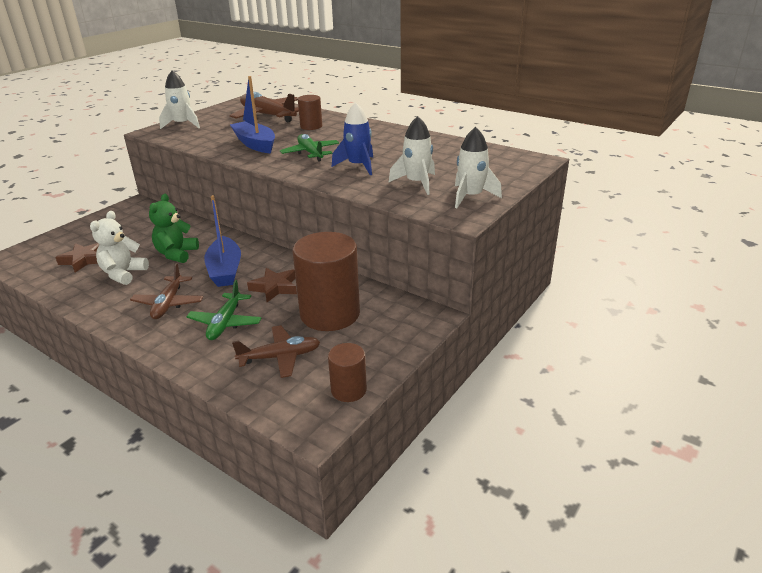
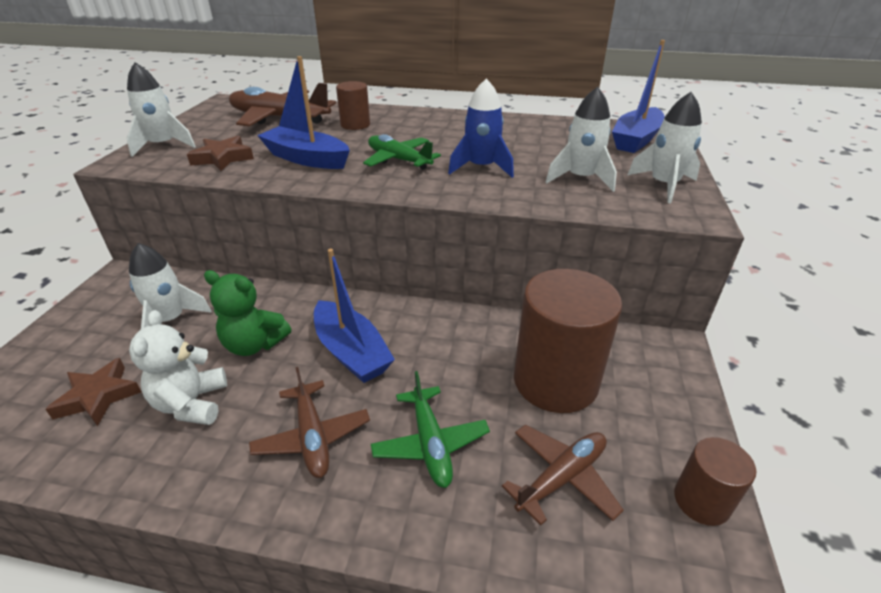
camera: 25 degrees left, 5 degrees up
(144, 232) = (171, 320): none -> white rocket
(176, 254) = (254, 344): green teddy bear -> green teddy bear turned 60 degrees counterclockwise
(275, 288) = (446, 361): brown star -> brown star (223, 158)
(502, 164) = (636, 140): none -> blue boat

